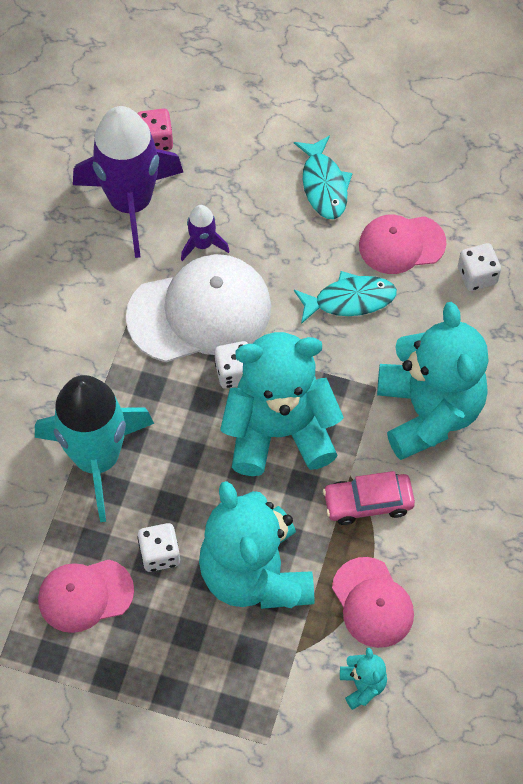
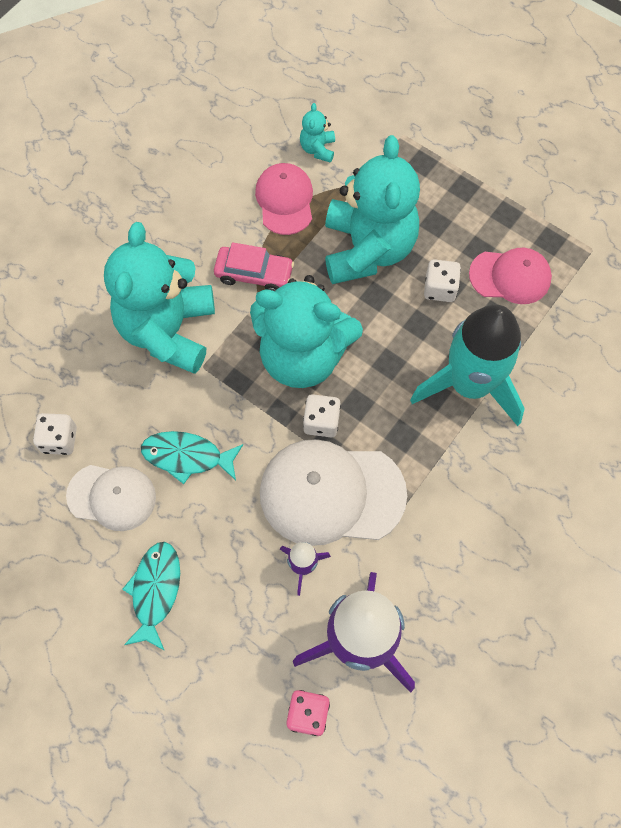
camera: 160 degrees left, 5 degrees up
(401, 244) = (112, 497): pink cap -> white cap

